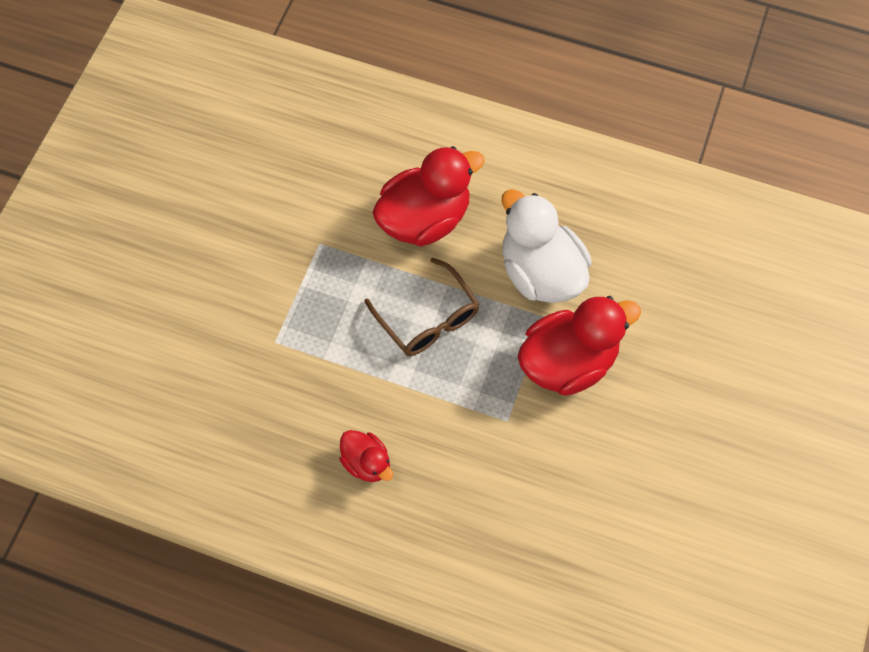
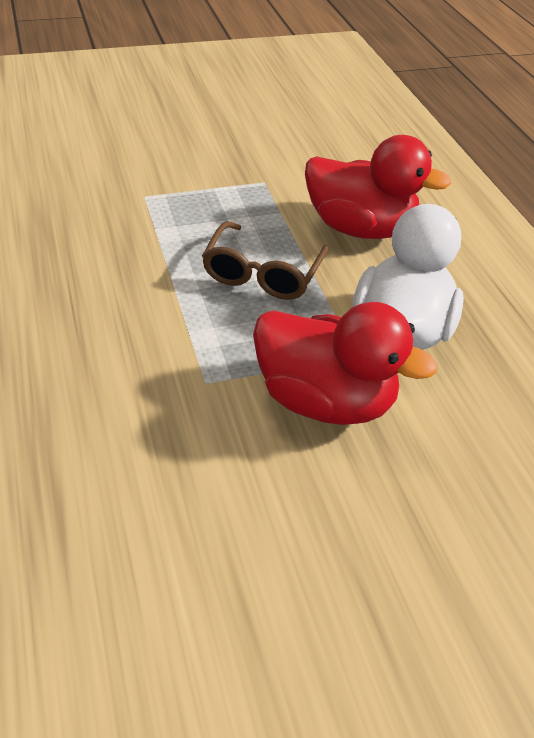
camera: 50 degrees right, 20 degrees down
(367, 463) = (67, 300): red duck -> none

